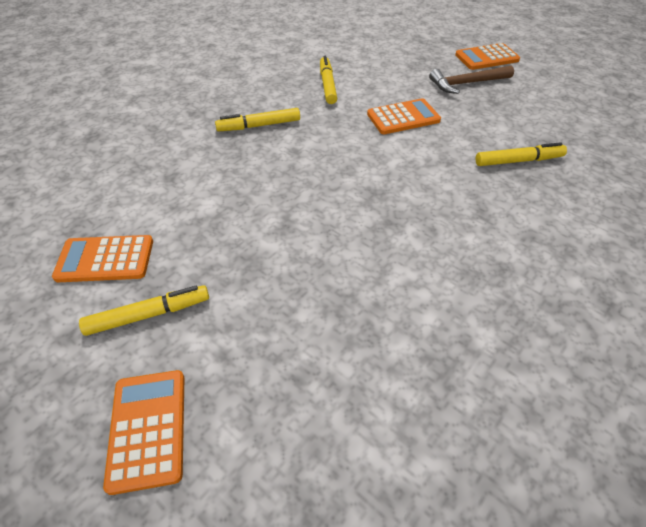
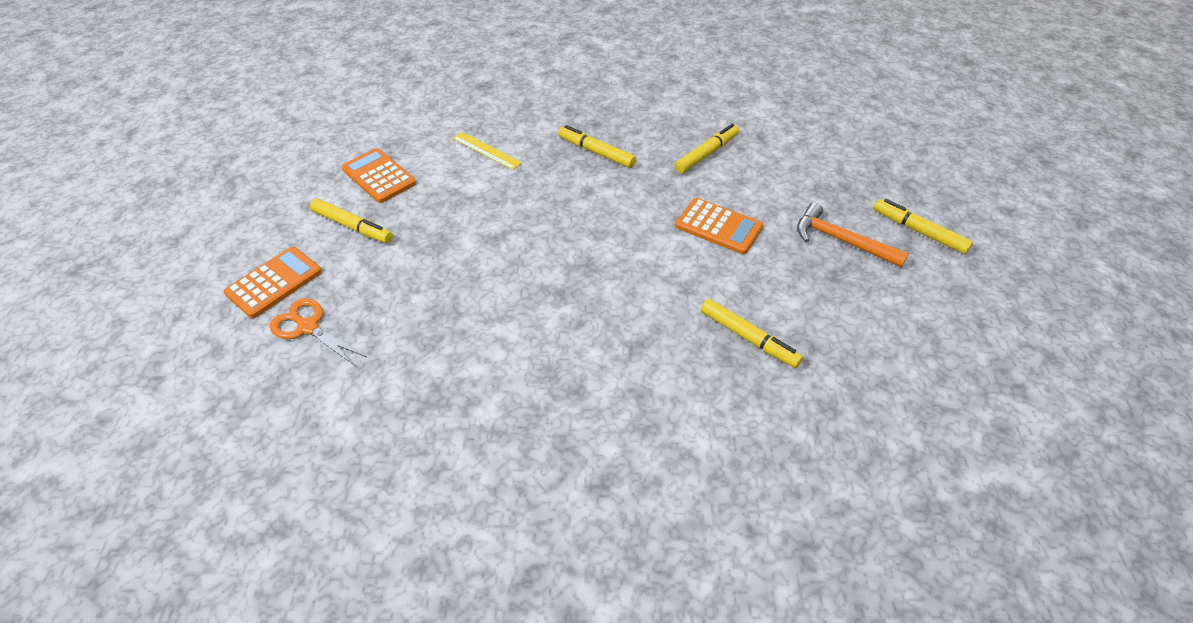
camera: 50 degrees right, 0 degrees up
(173, 176) = (486, 150): none -> yellow ruler
(251, 428) = (308, 327): none -> orange scissors
(466, 83) = (841, 240): brown hammer -> orange hammer
(486, 58) = (919, 231): orange calculator -> yellow marker

